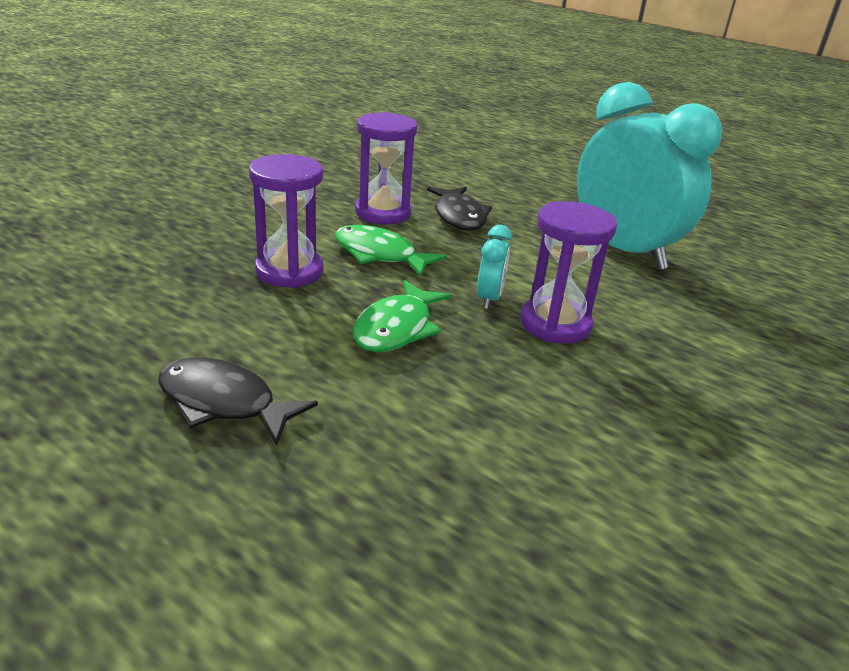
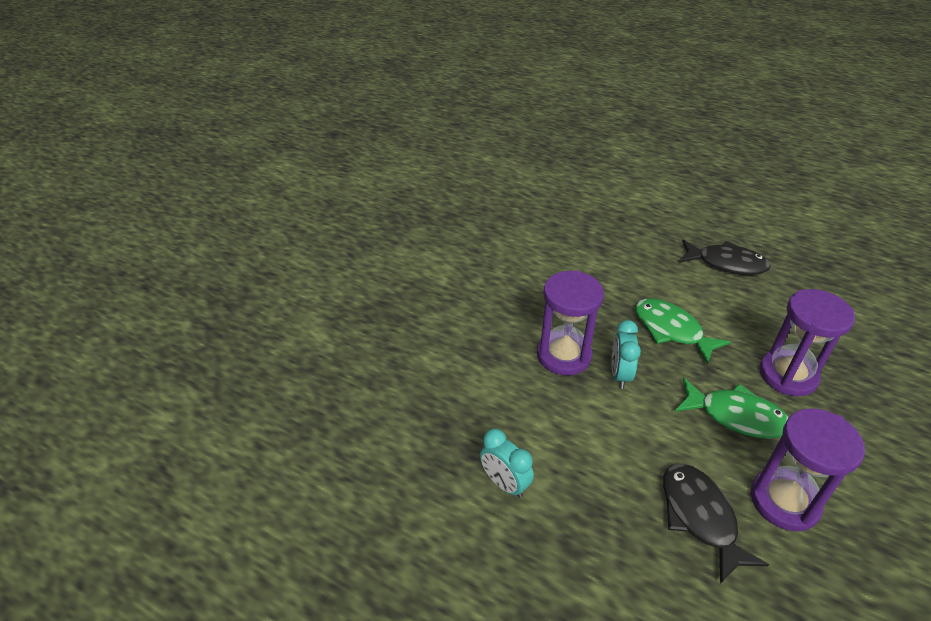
camera: 175 degrees right, 10 degrees up
(396, 328) = (671, 330): green fish -> green fish turned 60 degrees counterclockwise
(623, 251) = (504, 483): turquoise clock -> turquoise clock, size x0.40

